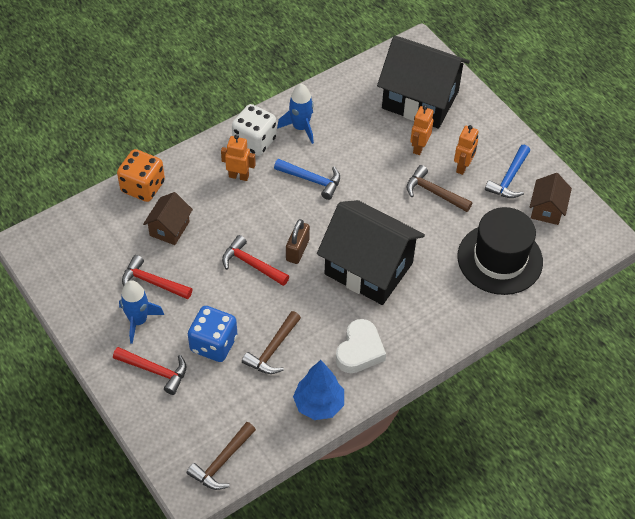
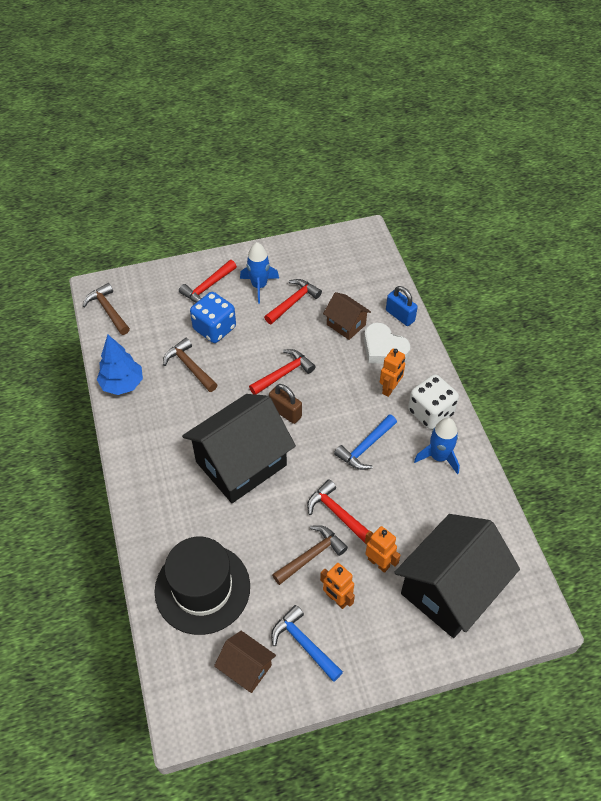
camera: 110 degrees right, 0 degrees up
(143, 187) = (400, 316): orange dice -> blue padlock
(359, 350) = (158, 429): white heart -> white heart (384, 348)
(387, 185) = (337, 513): none -> red hammer

